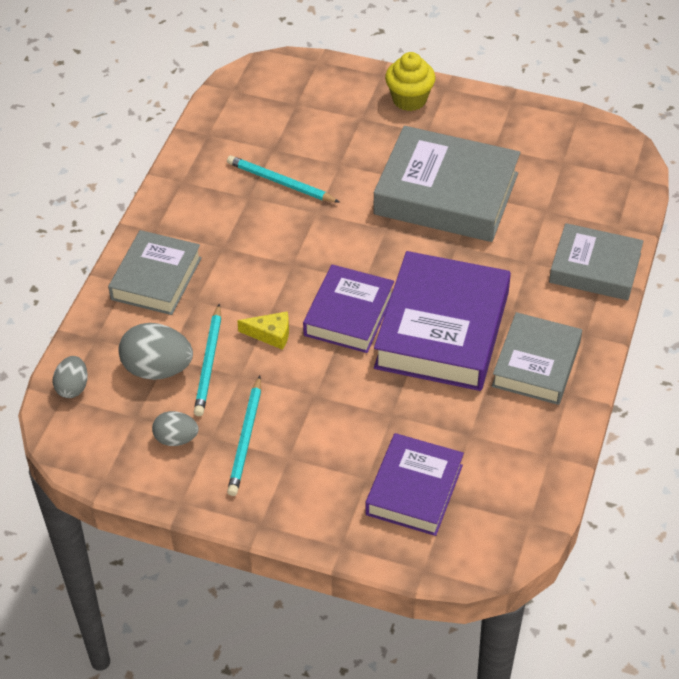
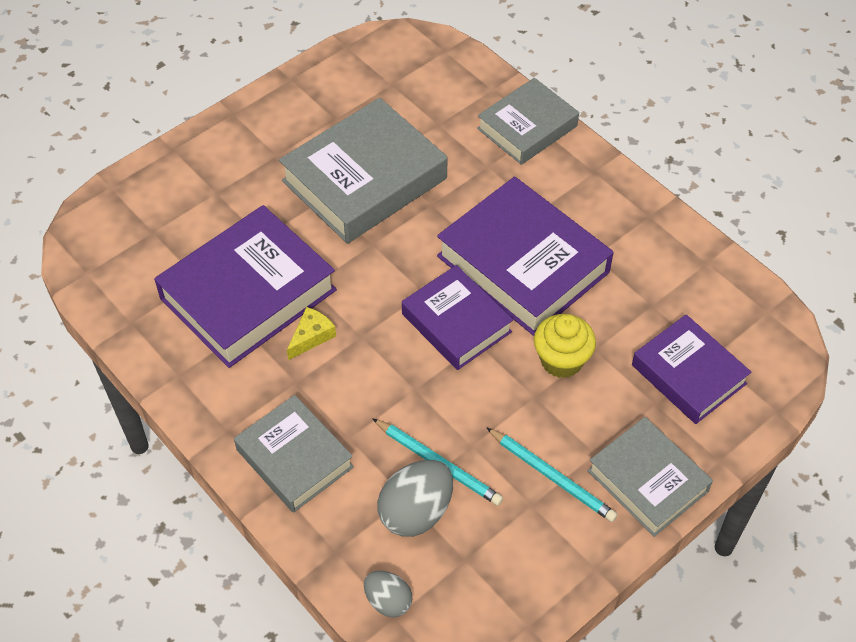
camera: 60 degrees left, 5 degrees up
(176, 439) = (515, 536): grey egg -> none
(270, 334) = (437, 395): yellow cheese -> yellow cheese (311, 336)
(280, 183) = (248, 294): turquoise pencil -> purple book
(409, 99) = (224, 145): yellow cupcake -> yellow cupcake (561, 360)
(536, 364) = (605, 220): grey book -> grey book (647, 481)

